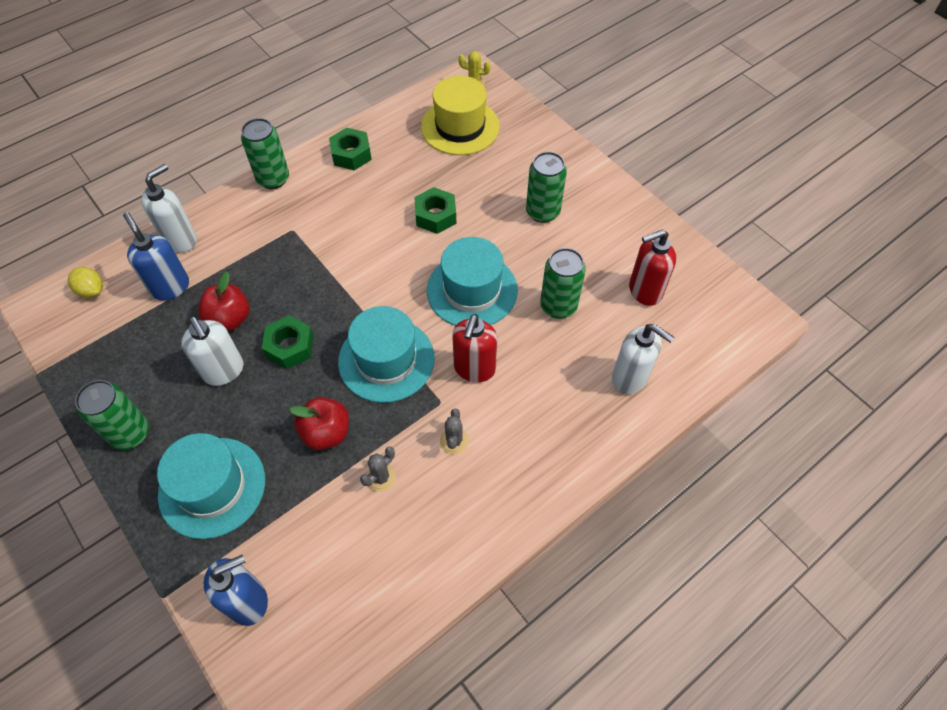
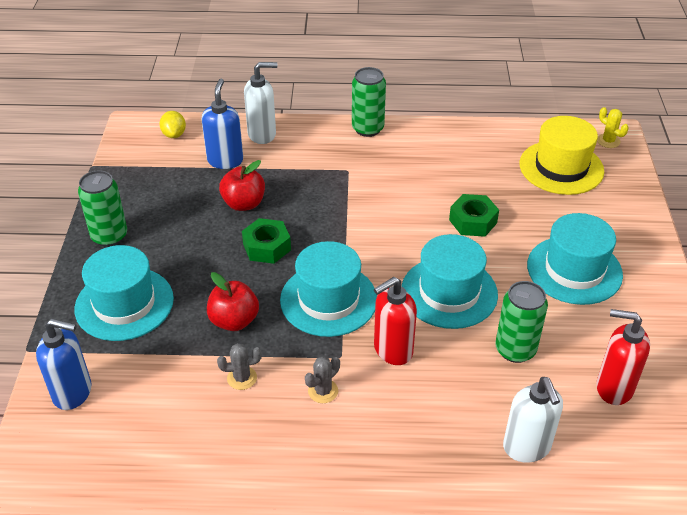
camera: 40 degrees right, 15 degrees down
(224, 371) = (206, 235): white soap dispenser -> none
(351, 154) = (446, 142): green nut -> none
(542, 212) = (574, 270): green can -> turquoise hat

